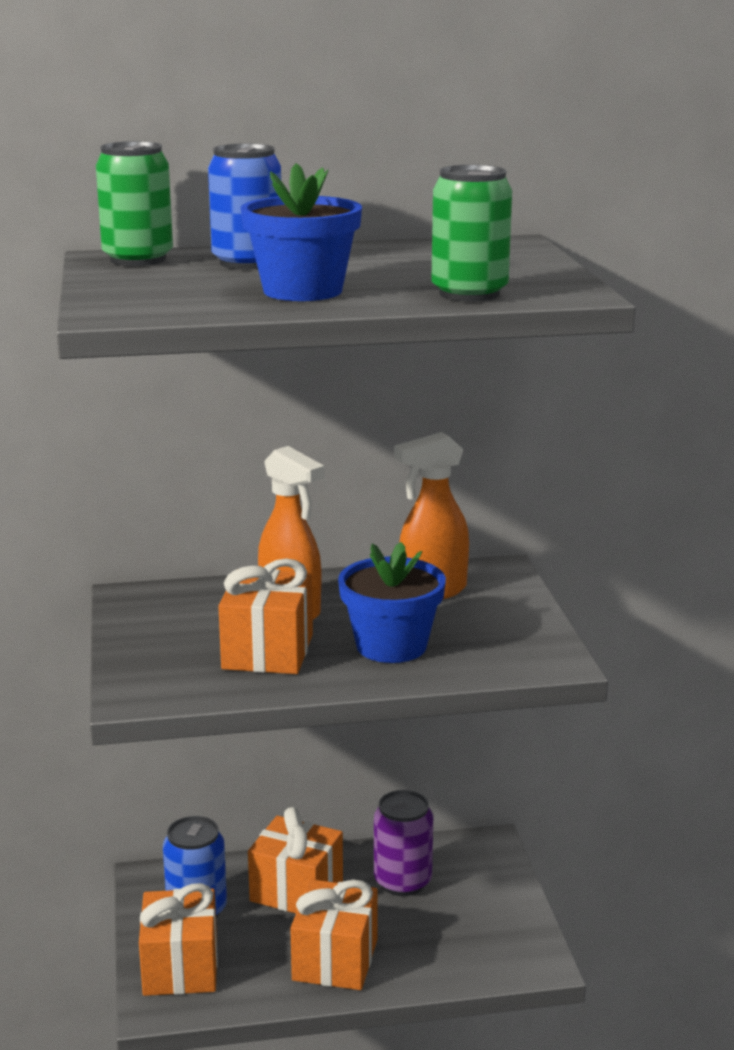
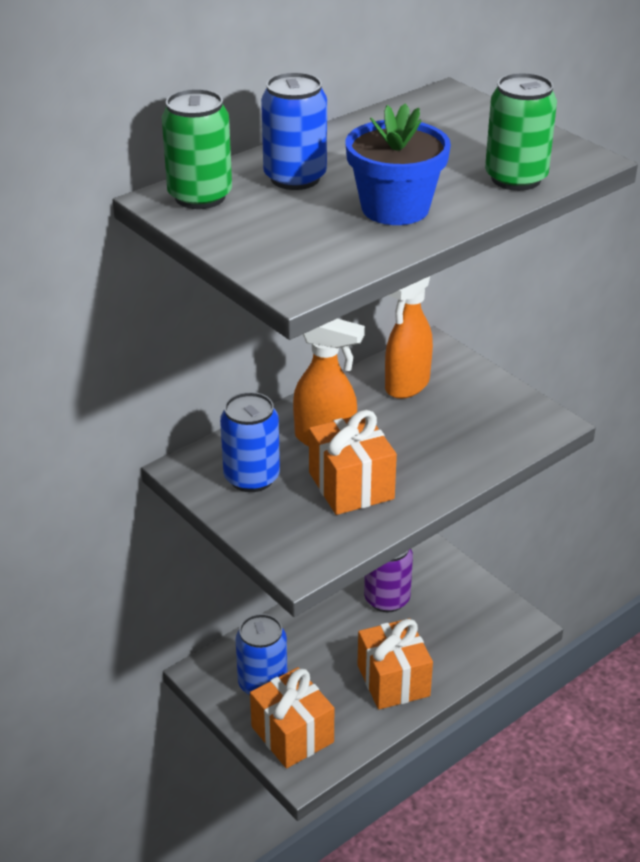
camera: 30 degrees left, 15 degrees up
(179, 619) = (251, 478): none -> blue can
(296, 891) = (320, 637): orange gift -> none
(391, 646) = (431, 448): blue flower pot -> none

